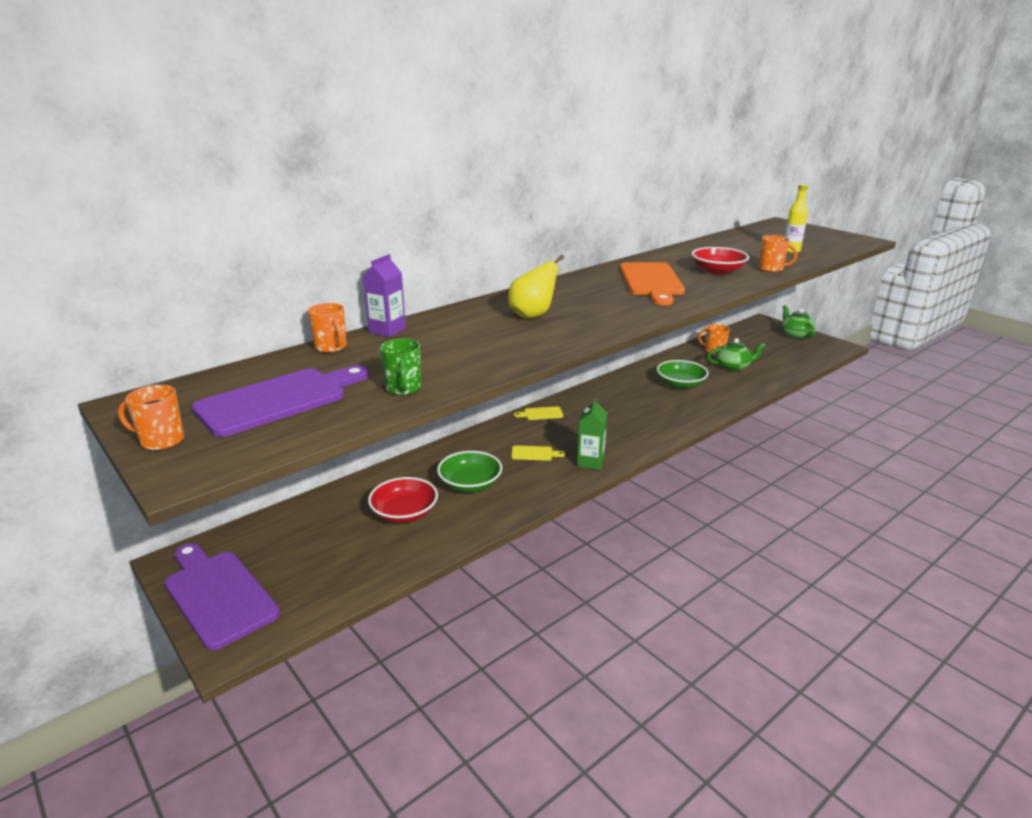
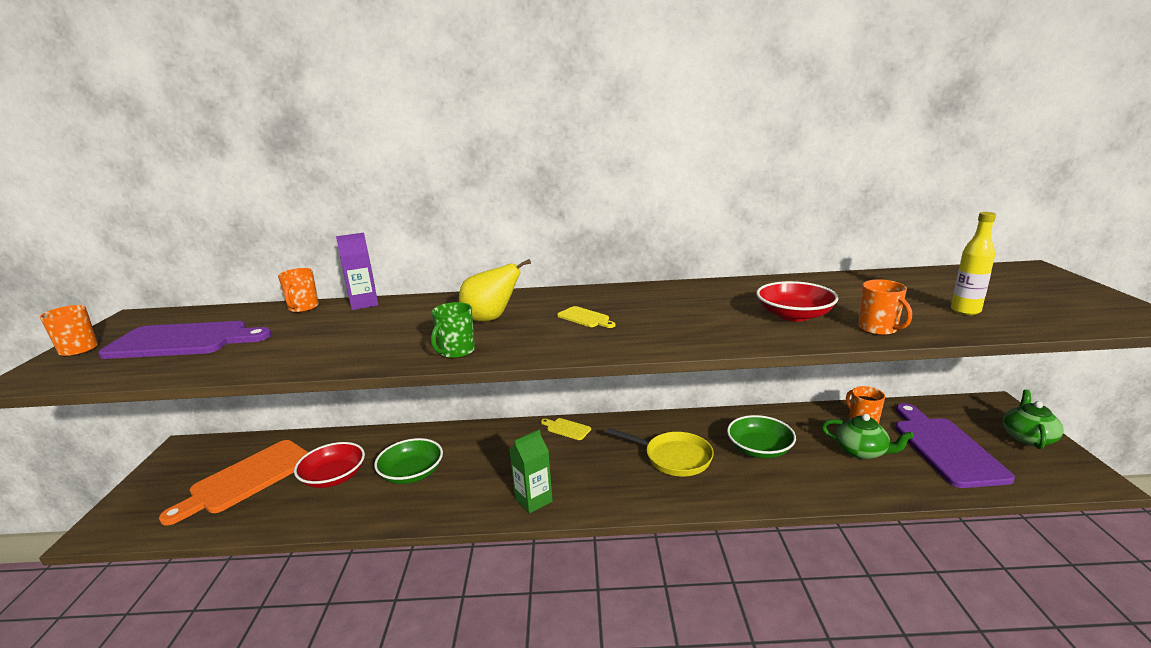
camera: 40 degrees right, 5 degrees down
(218, 594) = (157, 485): purple cutting board -> purple cutting board (945, 448)
(403, 389) = (254, 358): green mug -> green mug (456, 352)
(534, 453) = (501, 467): yellow cutting board -> yellow cutting board (585, 318)
(639, 406) = (673, 458): none -> yellow pan
(651, 282) = (682, 311): orange cutting board -> orange cutting board (247, 479)

